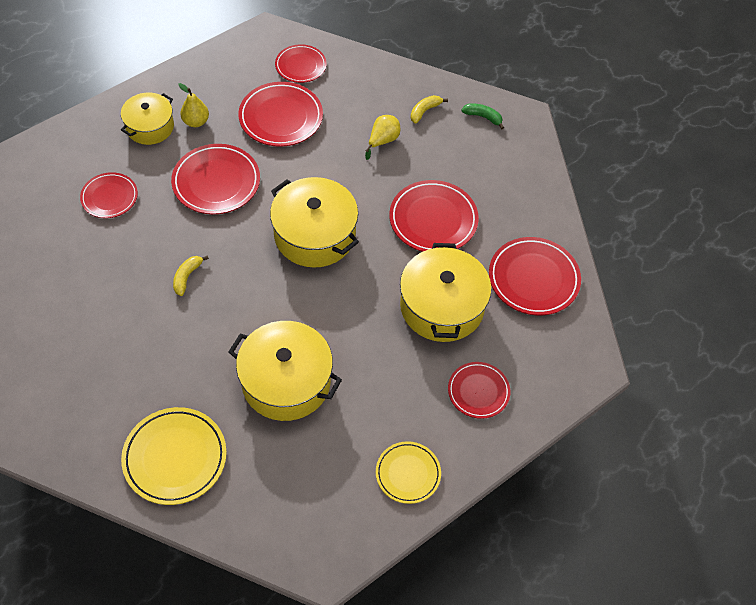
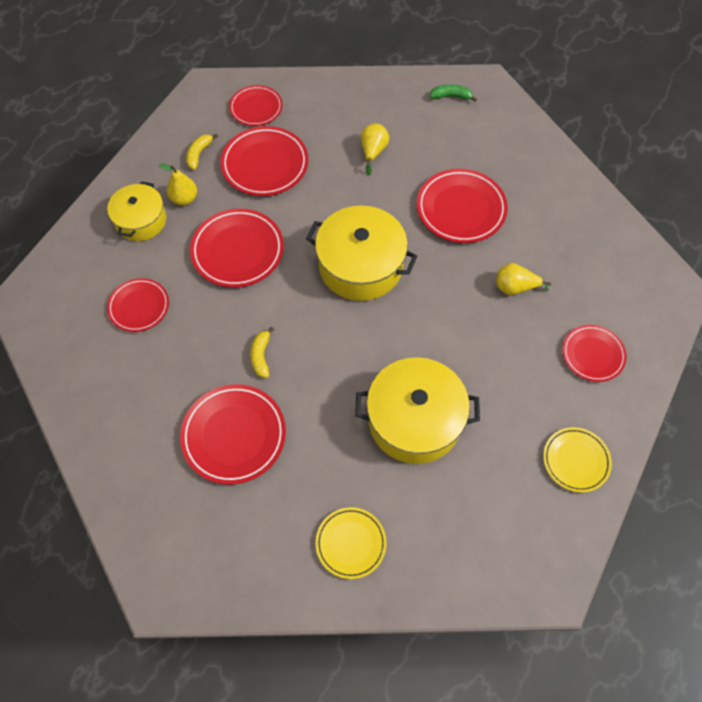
camera: 20 degrees left, 5 degrees up
(175, 458) = (351, 543): yellow plate -> yellow plate, size x0.63
(424, 111) = (395, 110): yellow banana -> yellow banana (199, 154)
(442, 306) = (515, 287): yellow pot -> yellow pear
(533, 279) = (580, 229): red plate -> red plate (234, 435)

